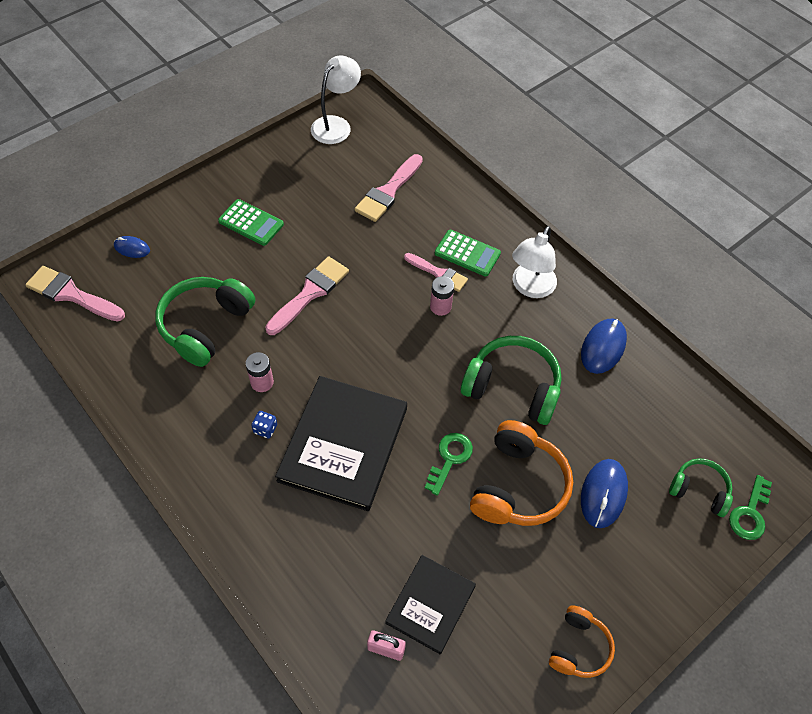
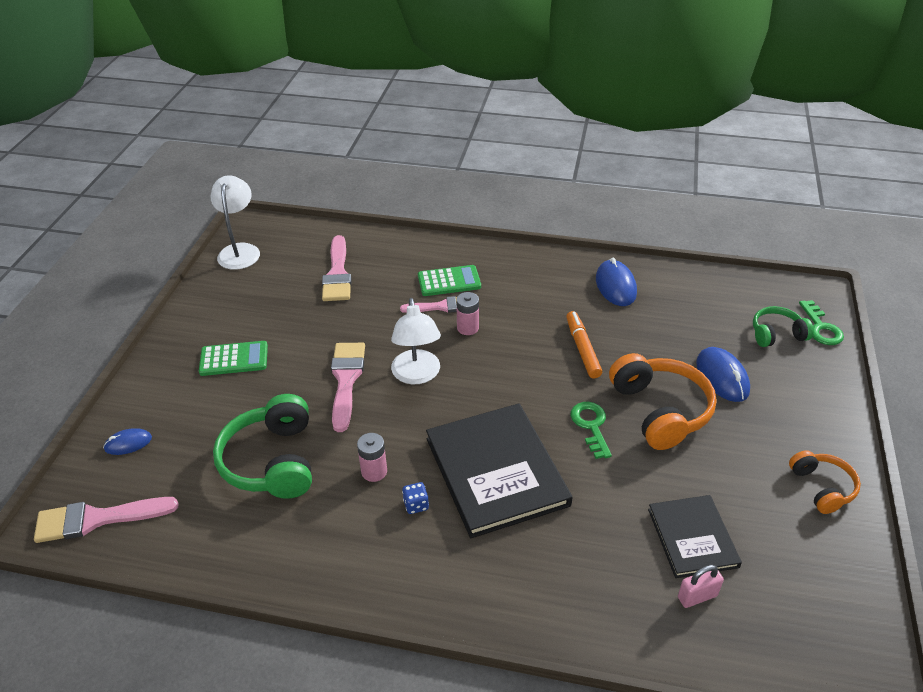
camera: 35 degrees left, 15 degrees down
(512, 387) = (582, 349): green headphones -> orange marker
(530, 287) = (521, 278): white lamp -> white lamp (417, 375)

